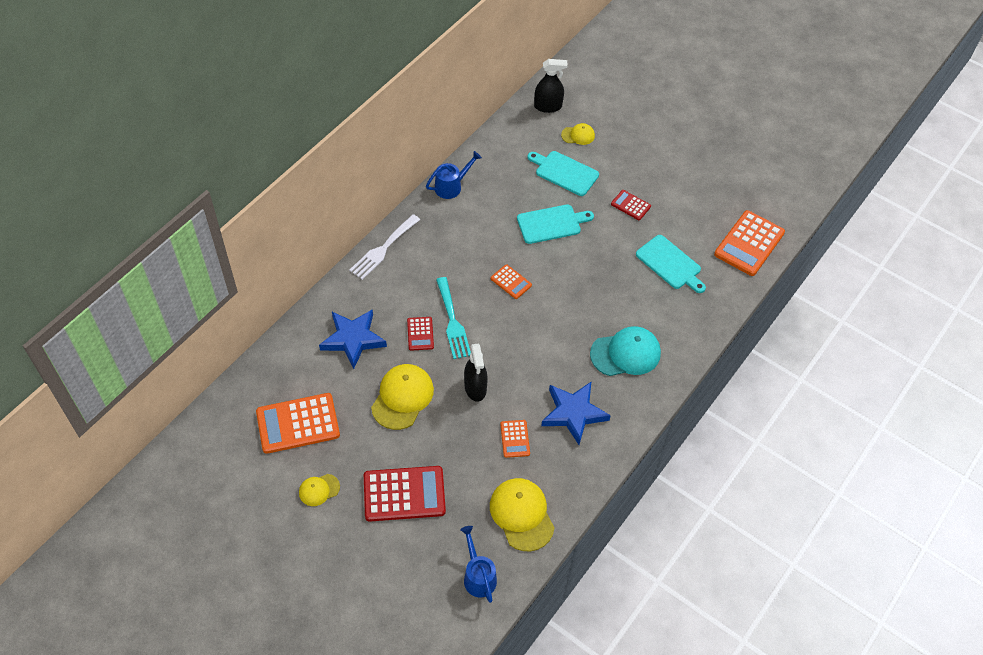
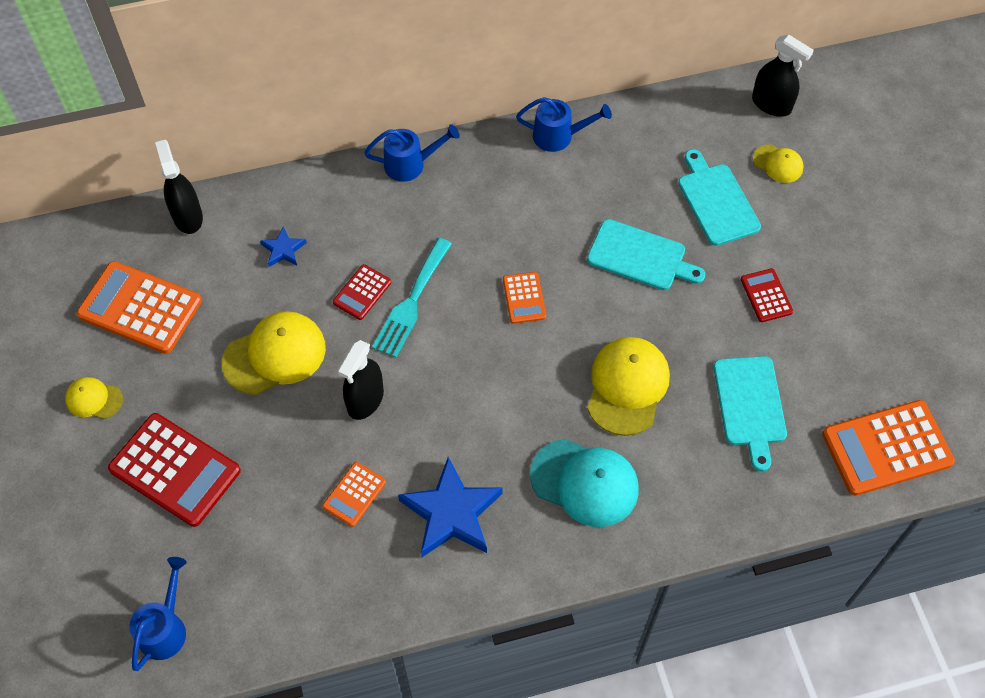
camera: 40 degrees right, 5 degrees up
(277, 356) = (187, 217): none -> black spray bottle
(353, 339) = (283, 249): blue star -> blue star, size x0.49
(383, 249) = (411, 164): white fork -> blue watering can
(521, 514) = (278, 592): yellow cap -> yellow cap (627, 387)

